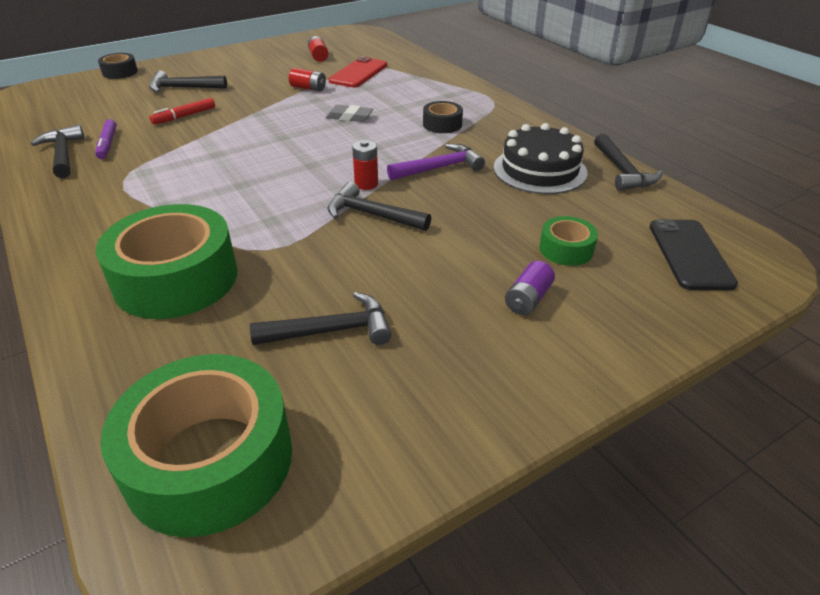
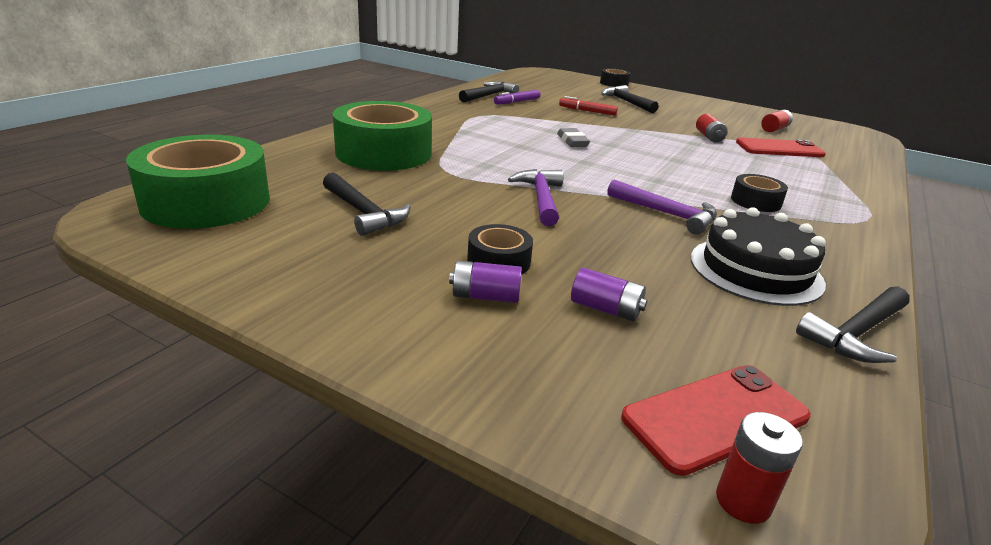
camera: 60 degrees right, 10 degrees down
(349, 117) = (690, 160): grey eraser -> grey eraser (572, 141)
(366, 184) = (587, 187): red battery -> red battery (743, 501)
(372, 215) = (541, 198): black hammer -> purple hammer
(475, 275) = (498, 261): none -> black tape
(566, 249) = (605, 309): green tape -> purple battery
(689, 254) = (715, 417): black phone -> red phone

